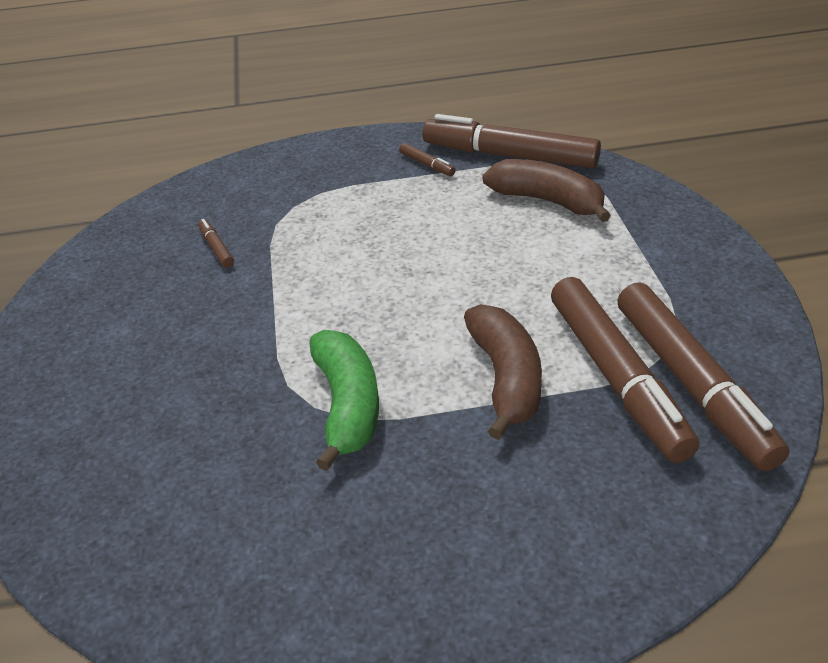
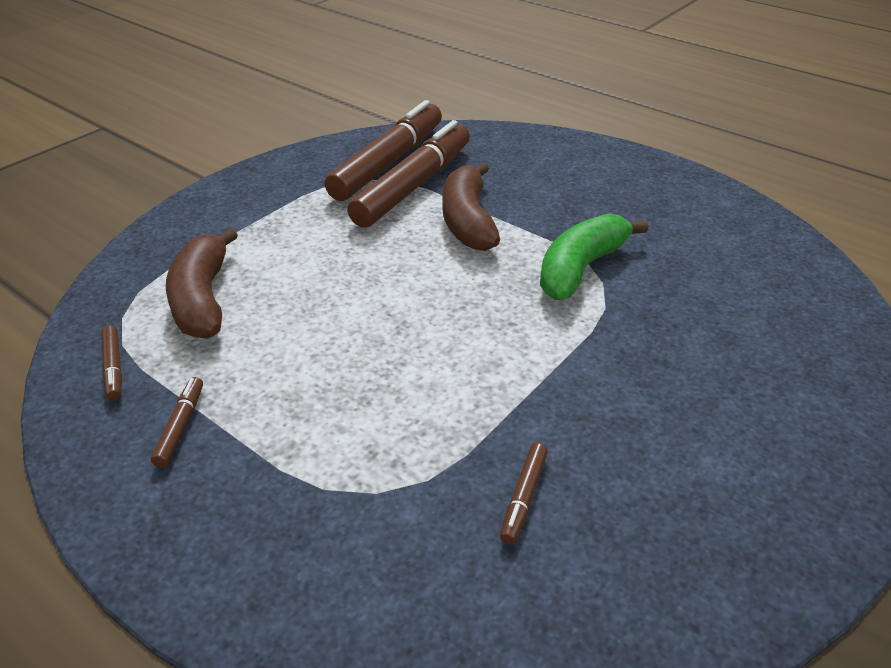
camera: 135 degrees left, 0 degrees up
(506, 379) = (467, 221): brown banana -> brown banana turned 45 degrees counterclockwise
(509, 156) = (114, 368): brown marker -> brown marker, size x0.40

